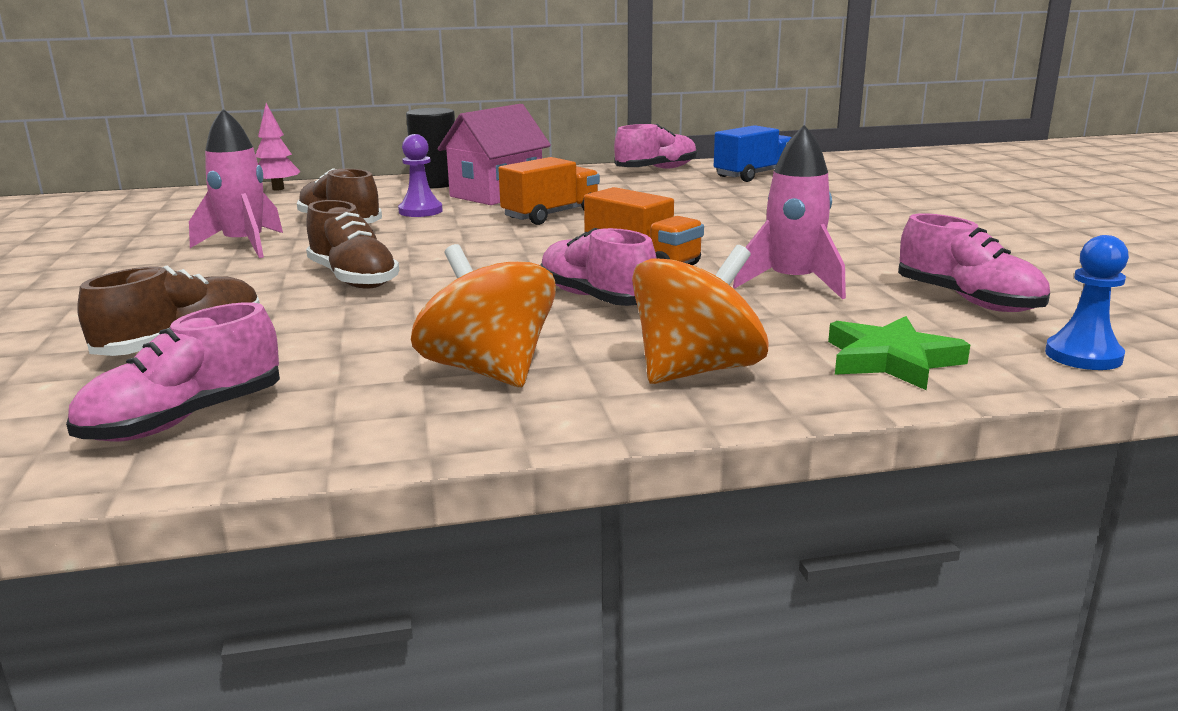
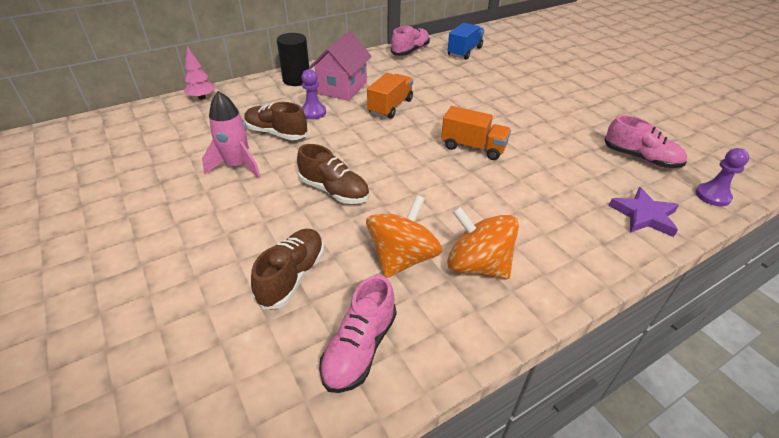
camera: 20 degrees left, 20 degrees up
(596, 298) = (477, 187): pink shoe -> none
(696, 371) = (571, 243): orange spinning top -> orange spinning top (402, 258)
(792, 283) = (557, 156): pink rocket -> none
(891, 360) = (644, 215): green star -> purple star
(1083, 356) = (712, 196): blue pawn -> purple pawn

